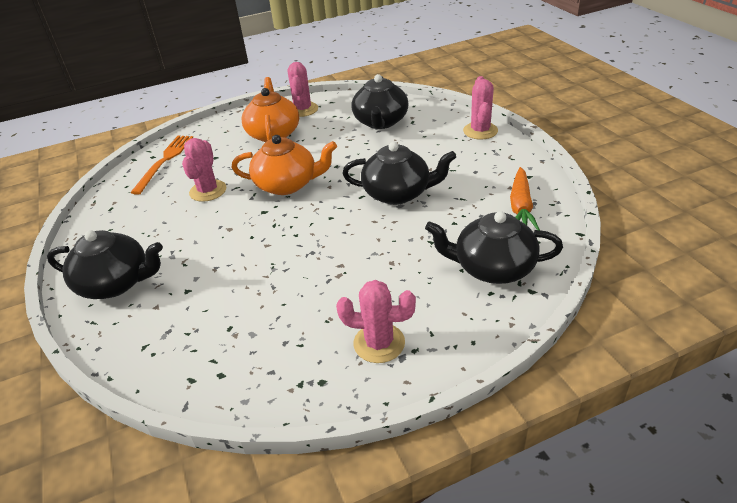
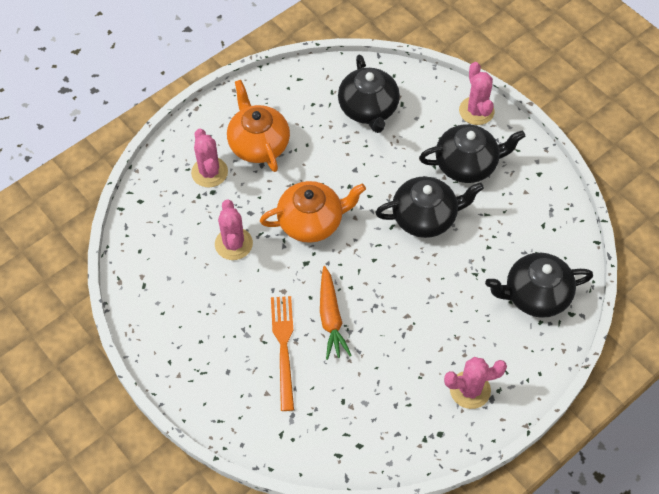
camera: 20 degrees left, 20 degrees up
(116, 283) = (213, 376): black teapot -> black teapot (467, 164)
(165, 161) = (159, 206): orange fork -> orange fork (284, 347)
(303, 109) = (272, 97): pink cactus -> pink cactus (209, 172)
(520, 207) = (541, 217): orange carrot -> orange carrot (330, 318)

